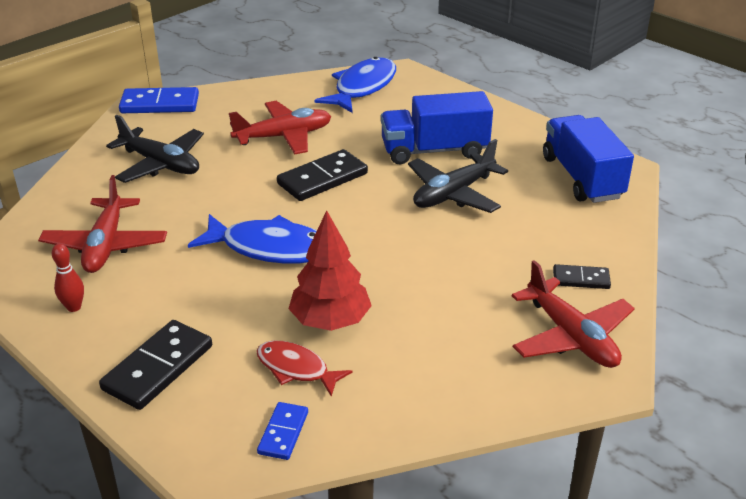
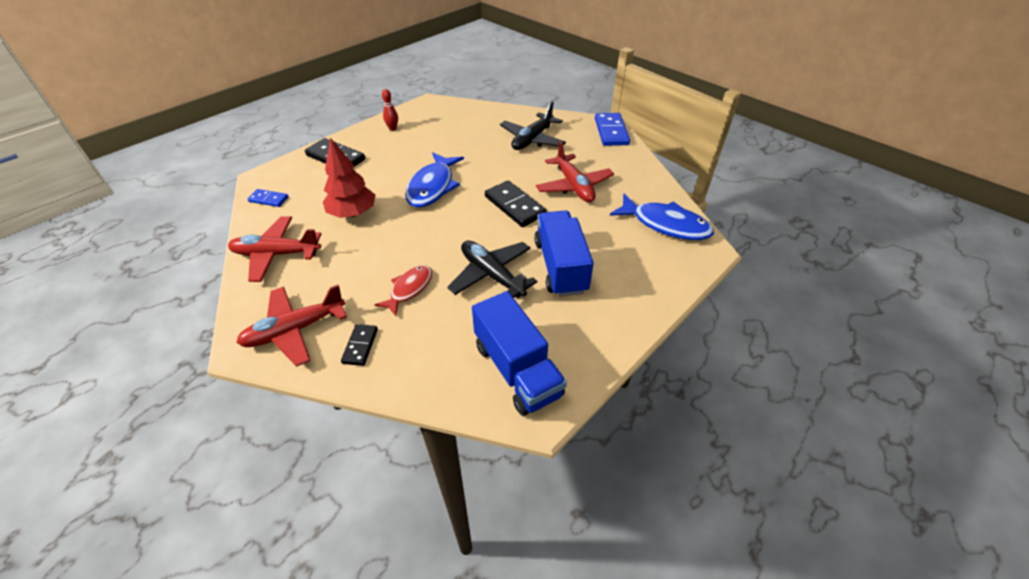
camera: 90 degrees right, 10 degrees up
(106, 245) = (446, 131): red plane -> red plane (277, 254)
(296, 369) = (315, 202): red fish -> red fish (409, 289)
(582, 178) = (517, 370): blue truck -> blue truck turned 75 degrees clockwise

